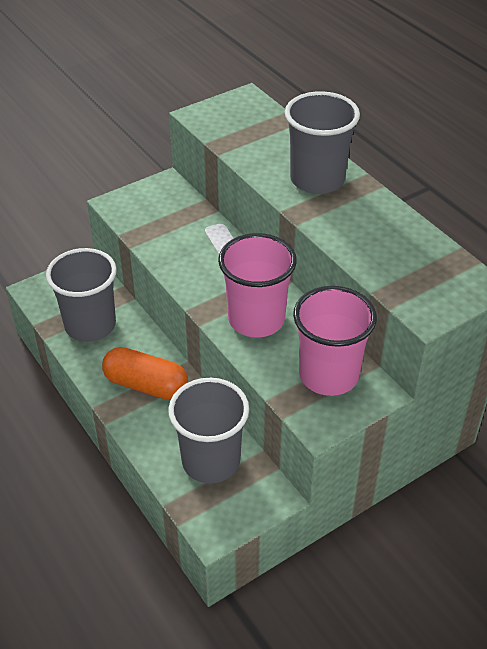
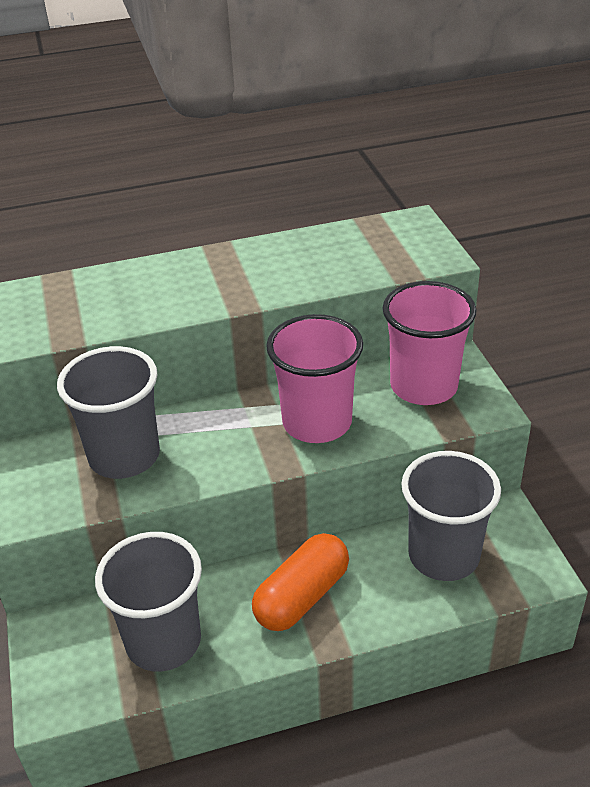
camera: 70 degrees left, 5 degrees down
(317, 180) = (191, 279): grey cup -> grey cup (124, 456)

